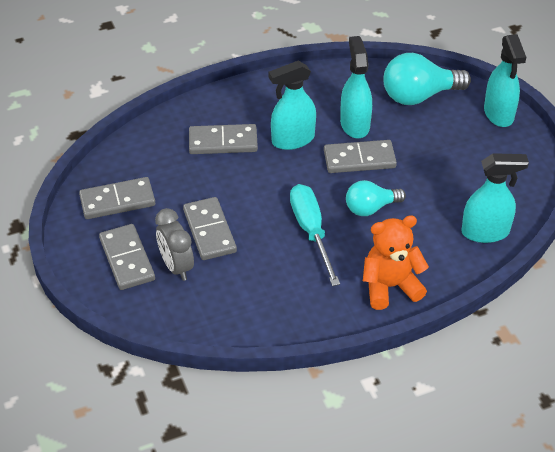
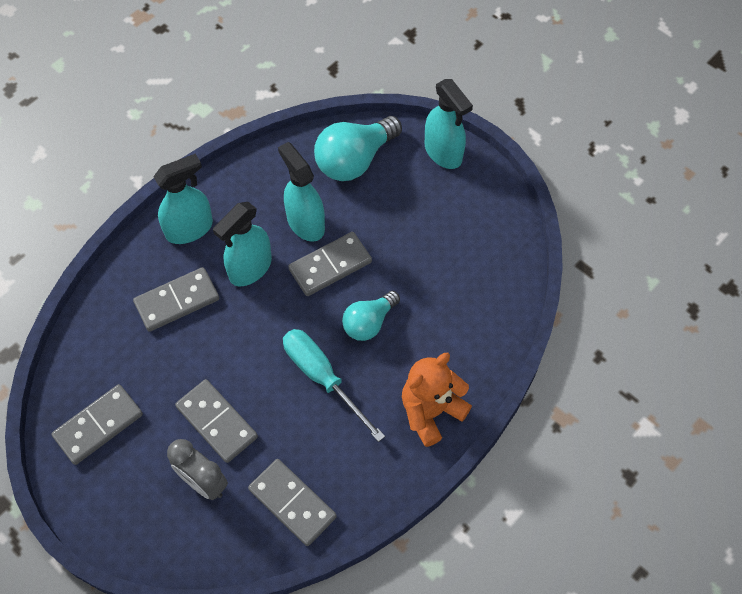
camera: 25 degrees left, 15 degrees up
(127, 259) = (145, 496): grey domino -> grey domino (292, 503)
(485, 232) = (493, 305): turquoise spray bottle -> turquoise spray bottle (189, 229)

